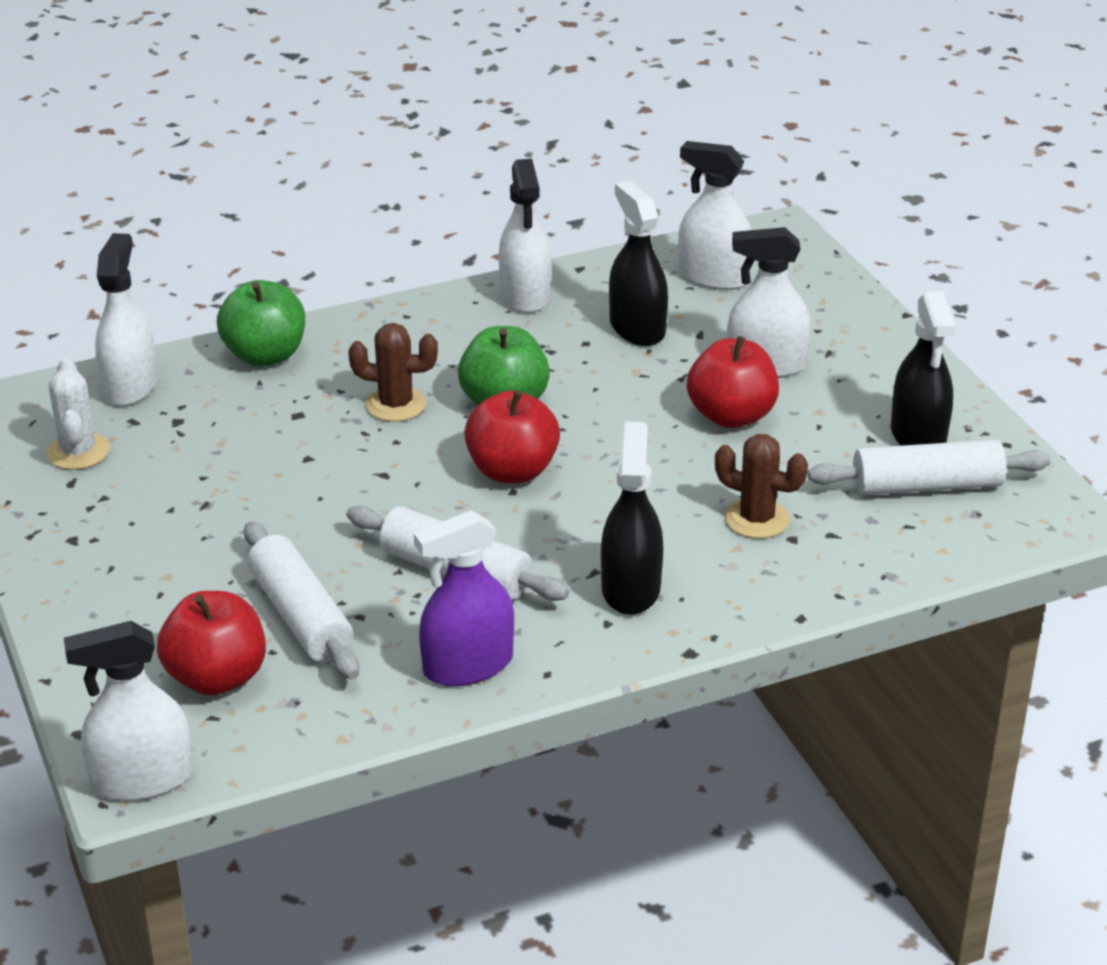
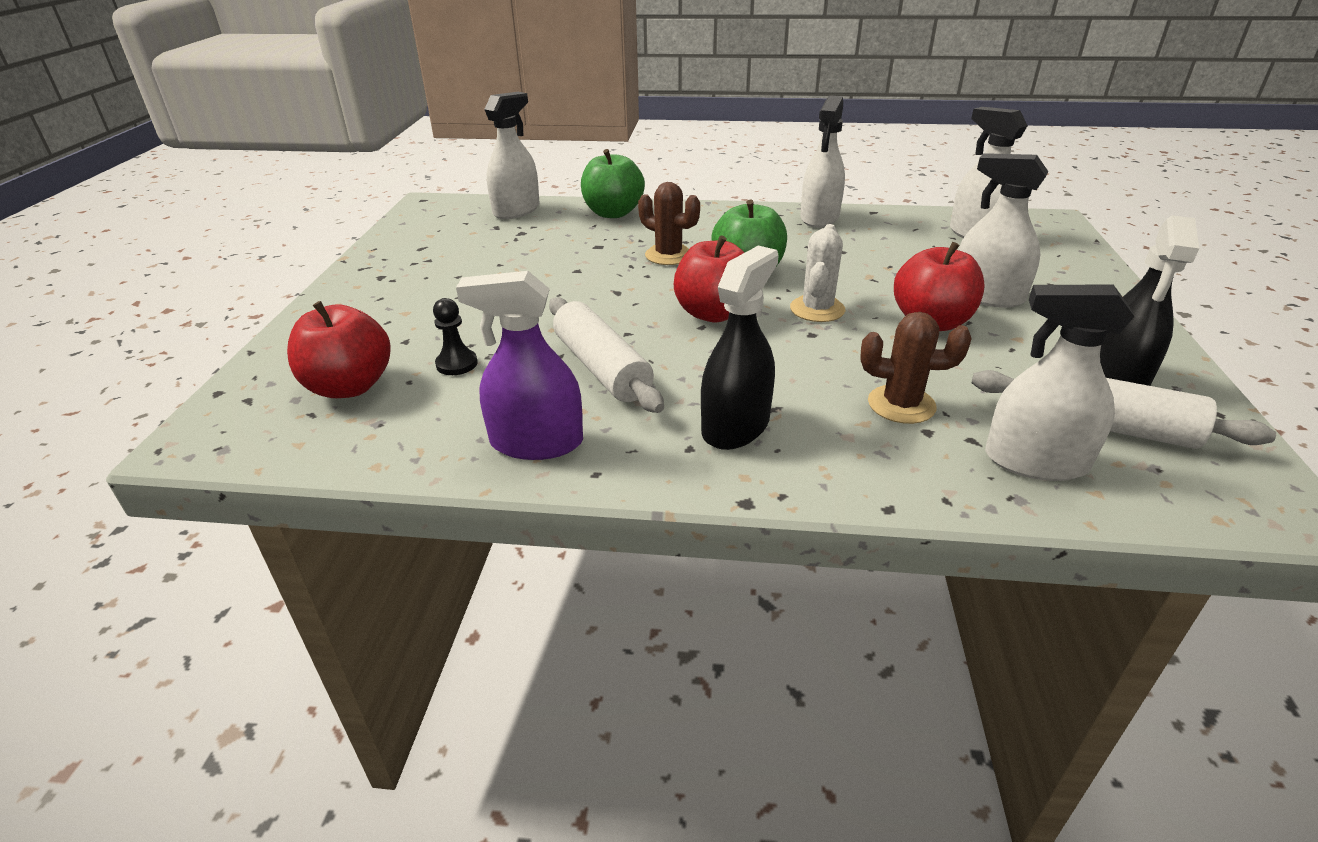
camera: 30 degrees right, 0 degrees up
(78, 452) = (445, 234): white cactus -> white cactus (817, 309)
(142, 779) = (206, 442): white spray bottle -> white spray bottle (1035, 461)
(301, 616) = (457, 364): white rolling pin -> black pawn
(637, 328) = (891, 251): black spray bottle -> none
(756, 519) = (901, 404): brown cactus -> brown cactus turned 45 degrees counterclockwise

